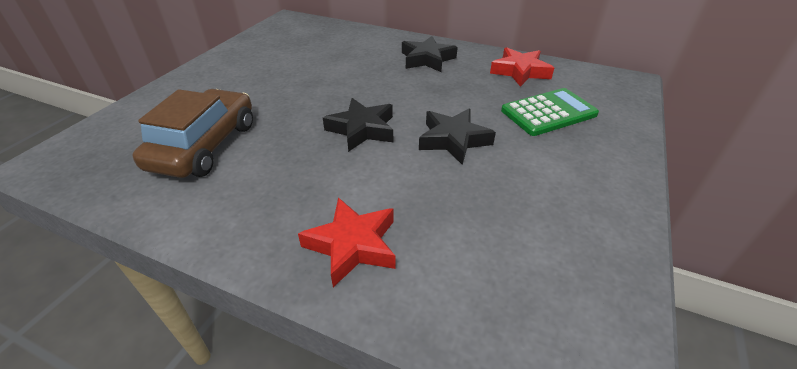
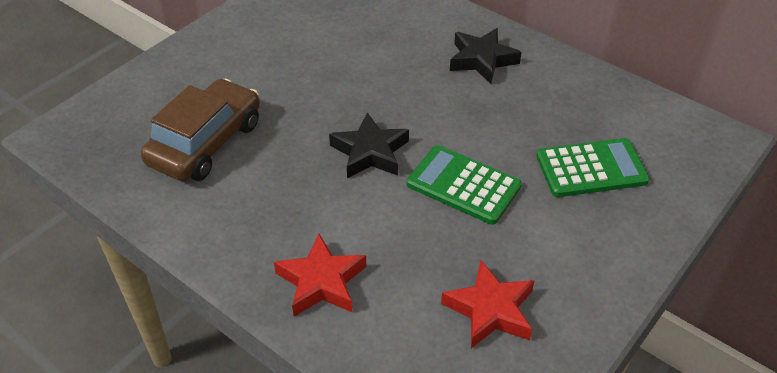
camera: 15 degrees right, 5 degrees up
(453, 140) = (463, 185): black star -> green calculator
(520, 71) = (590, 100): red star -> red star (490, 310)

